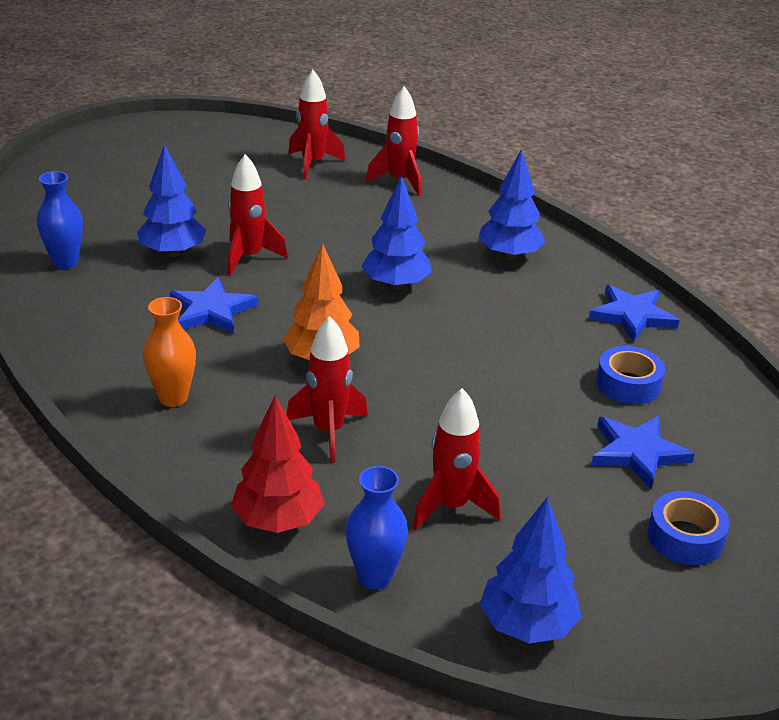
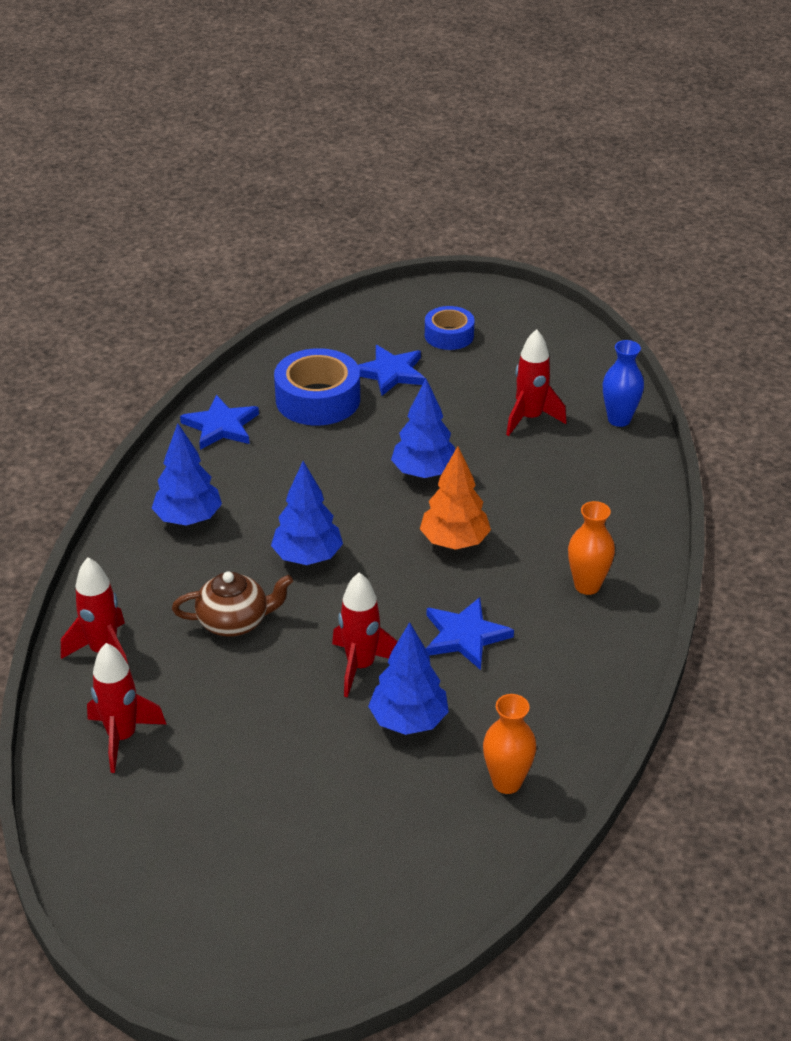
camera: 125 degrees left, 5 degrees up
(65, 262) = (507, 782): blue vase -> orange vase
(278, 521) = (628, 473): red tree -> none
(328, 431) = (527, 497): red rocket -> none
(364, 231) = (234, 622): none -> brown teapot
(527, 625) = (582, 360): blue tree -> blue tree (424, 473)
(628, 384) = (318, 399): blue tape -> blue tape, size x1.62

